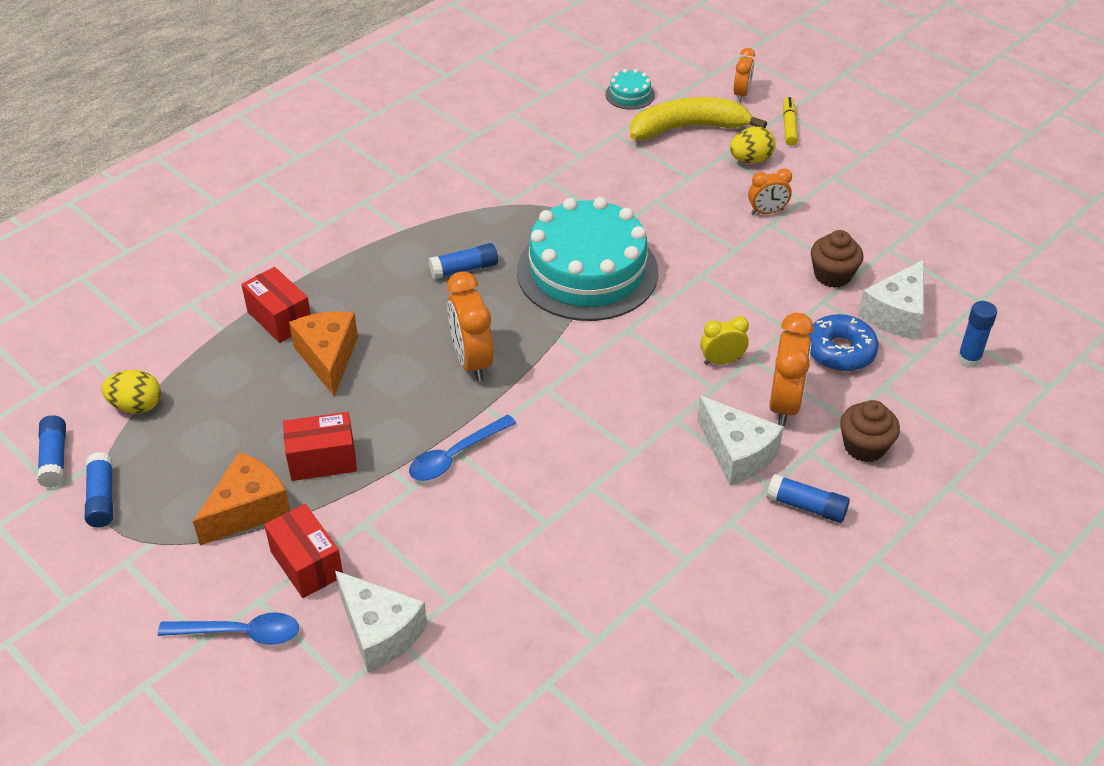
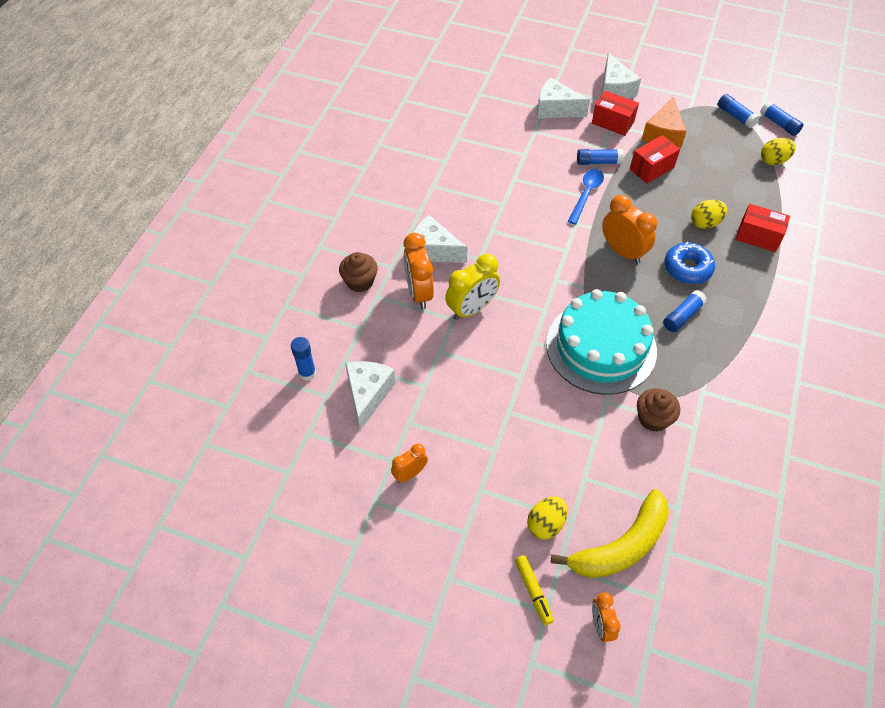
camera: 155 degrees right, 10 degrees up
(240, 633) = (614, 89): blue spoon -> white cheese
(328, 357) = (705, 223): orange cheese -> yellow egg
(630, 94) = (702, 573): turquoise cake -> none
(722, 361) = (472, 309): yellow clock -> yellow clock, size x1.70
(767, 212) = (503, 463): orange clock -> orange clock (410, 473)
(806, 506) = (381, 234): blue glue stick -> blue glue stick (598, 162)
(832, 275) = (426, 414): brown cupcake -> brown cupcake (653, 418)
(840, 351) = (397, 346): blue donut -> blue donut (687, 268)

